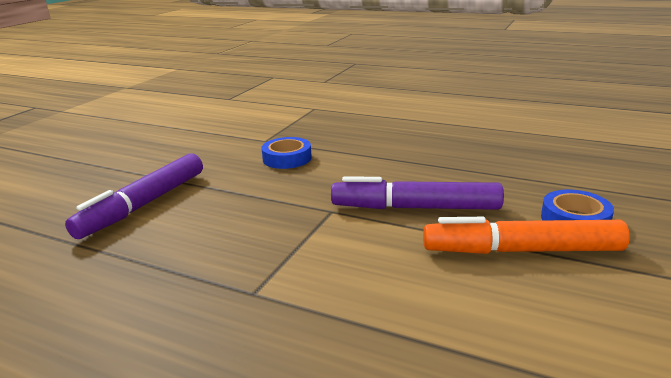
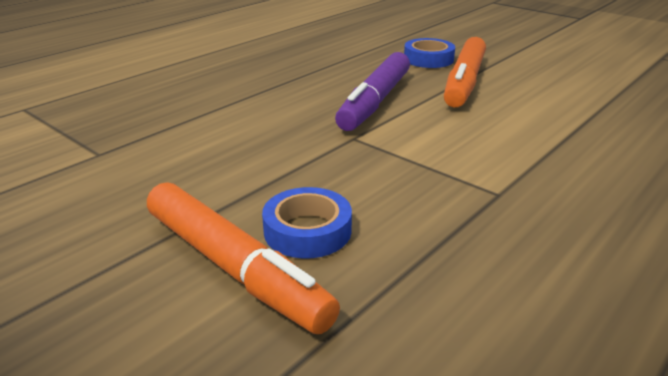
camera: 75 degrees left, 5 degrees up
(144, 204) = (234, 267): purple marker -> orange marker
(287, 158) = (187, 145): blue tape -> blue tape (307, 231)

